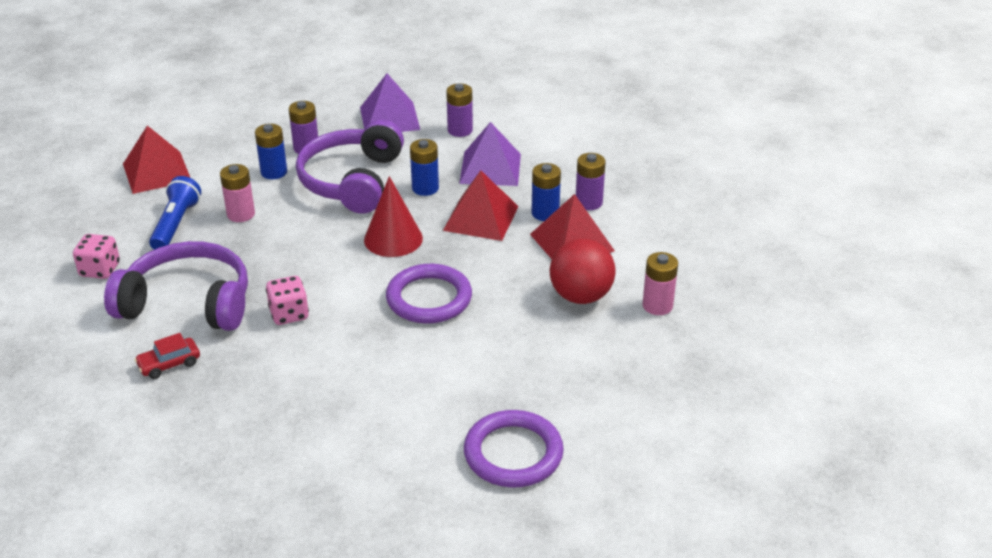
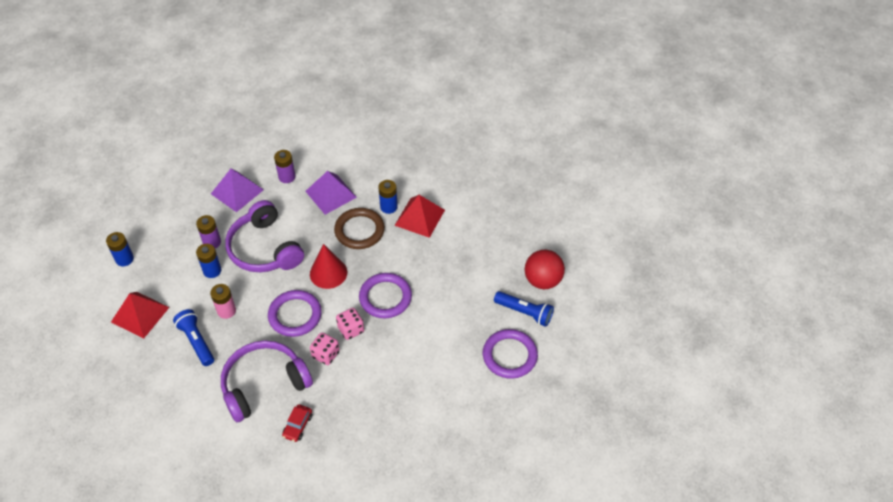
camera: 40 degrees left, 15 degrees up
(100, 270) = (188, 399): pink dice -> pink dice (351, 329)
(305, 258) = (295, 315): none -> purple ring
(425, 188) = (310, 229): blue battery -> blue battery (124, 259)
(481, 218) = (359, 230): red pyramid -> brown ring
(581, 296) = (455, 248): red ball -> red ball (542, 280)
(589, 202) = (403, 186): purple battery -> none
(593, 417) = (524, 312): none -> blue flashlight
(657, 306) = (494, 231): pink battery -> none

